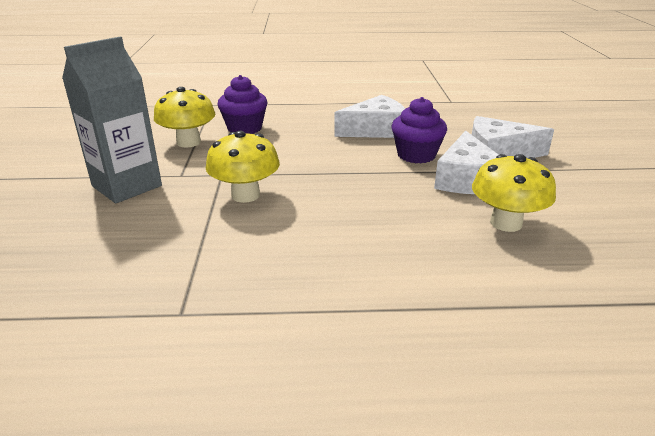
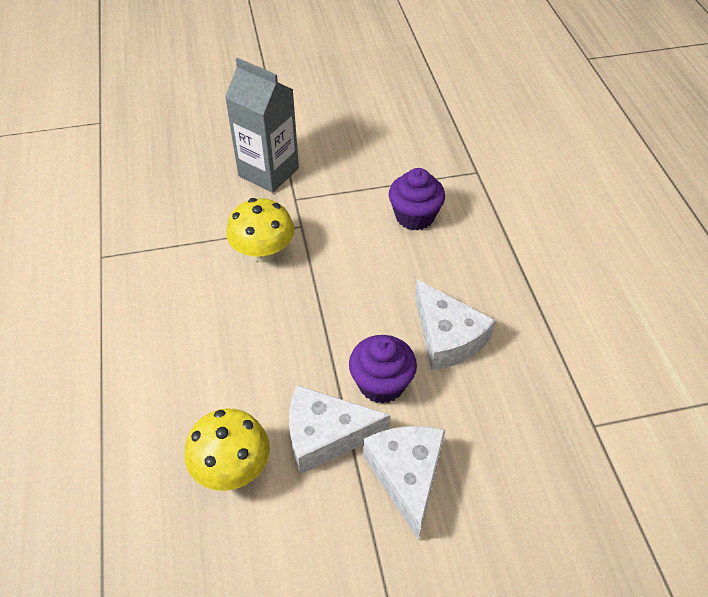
camera: 80 degrees right, 20 degrees up
(188, 142) = (366, 183): yellow mushroom -> none

